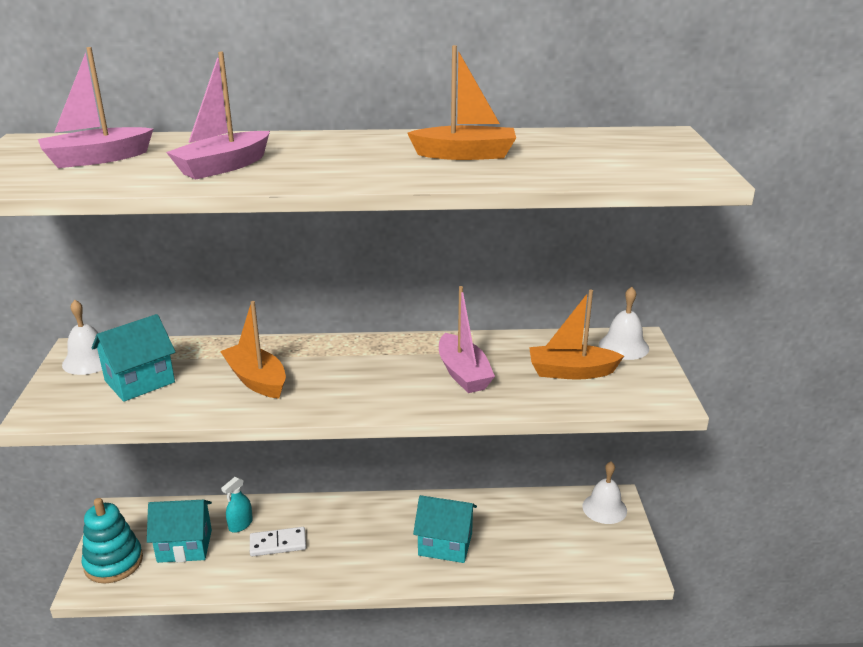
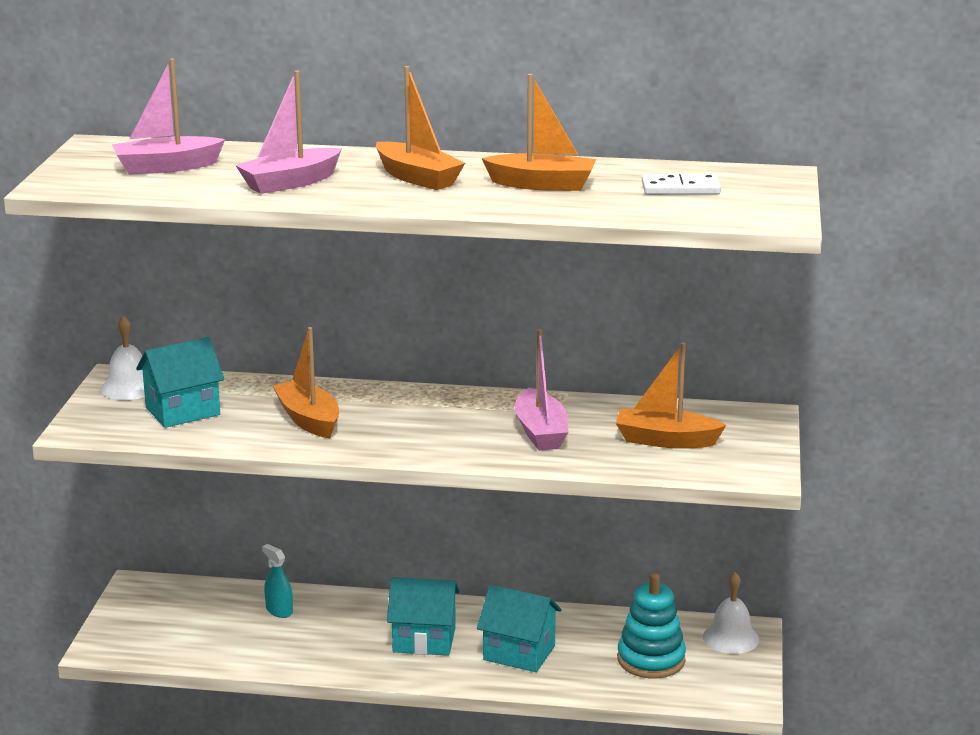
camera: 10 degrees right, 5 degrees down
(113, 562) = (129, 631): turquoise stacking toy -> turquoise stacking toy (651, 660)
(184, 546) = (211, 624): turquoise house -> turquoise house (424, 640)
(240, 524) = (279, 610): turquoise spray bottle -> turquoise spray bottle turned 90 degrees clockwise
(278, 543) = (320, 633): white domino -> white domino (680, 189)
(346, 155) = (417, 178): none -> orange boat
(623, 346) = (742, 421): white bell -> none

